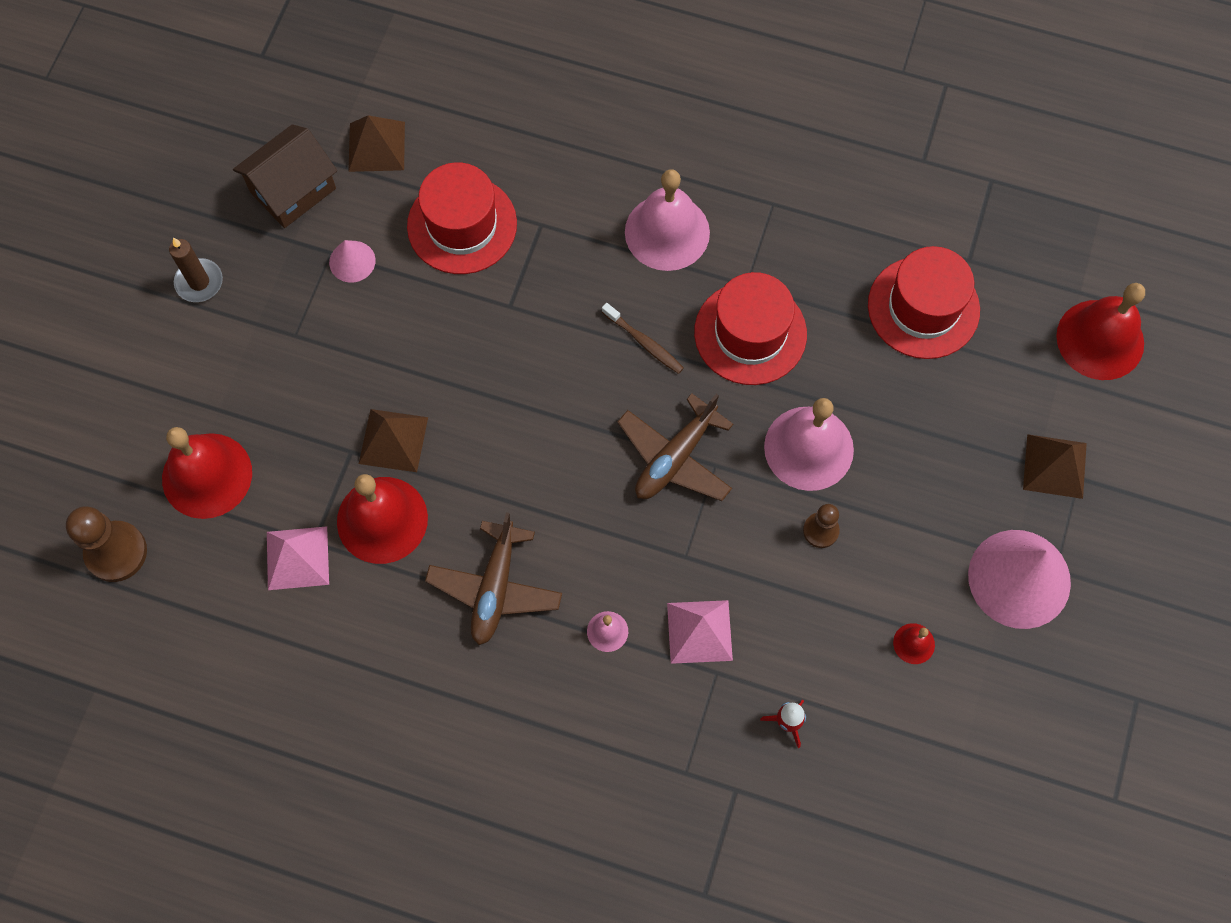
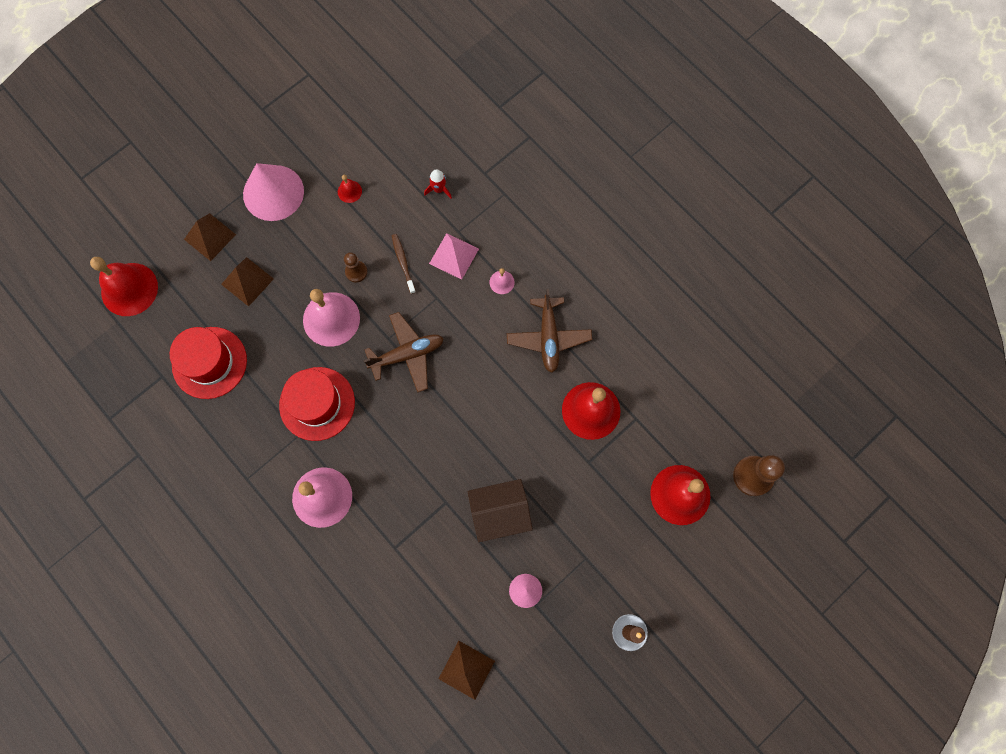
camera: 150 degrees left, 5 degrees up
(293, 190) = (537, 667): brown house -> brown house (500, 513)
(297, 558) = (649, 414): pink pyramid -> none
(393, 440) = (560, 455): brown pyramid -> brown pyramid (247, 281)
(462, 225) = (443, 576): red hat -> none
(495, 588) = (548, 337): brown plane -> brown plane turned 135 degrees clockwise
(644, 342) = (381, 433): brown toothbrush -> brown toothbrush (403, 263)

